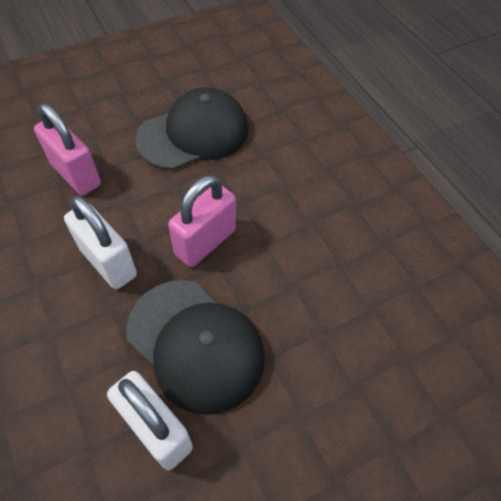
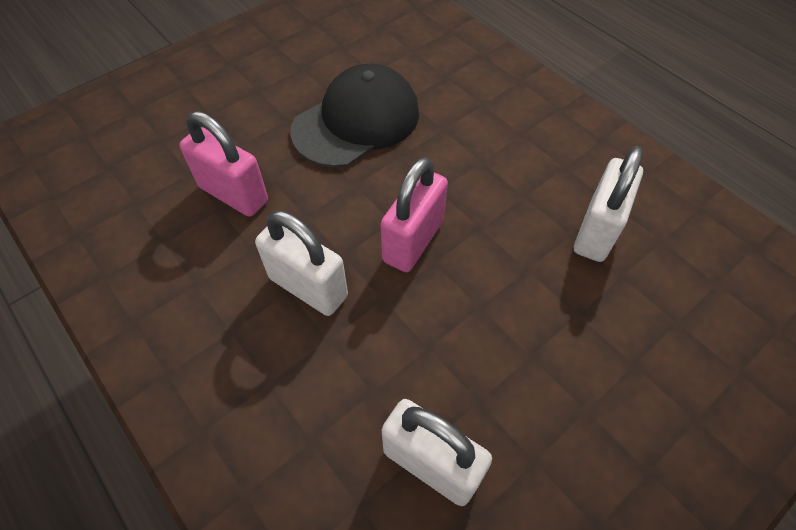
camera: 10 degrees left, 0 degrees up
(195, 344) = (442, 358): black cap -> none
(362, 265) = (596, 231): none -> white padlock

